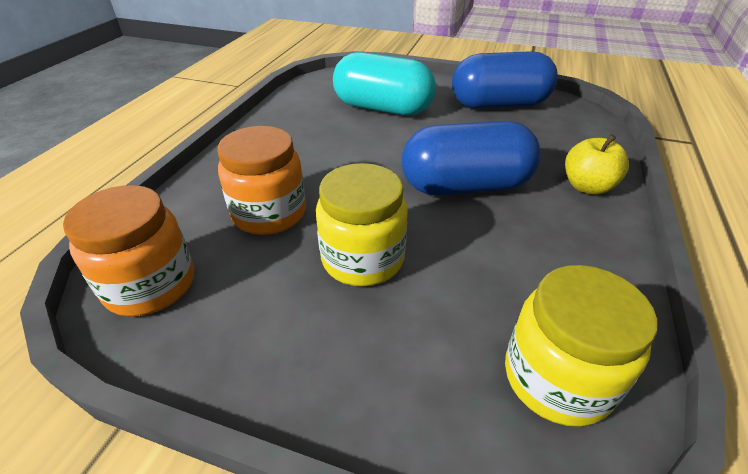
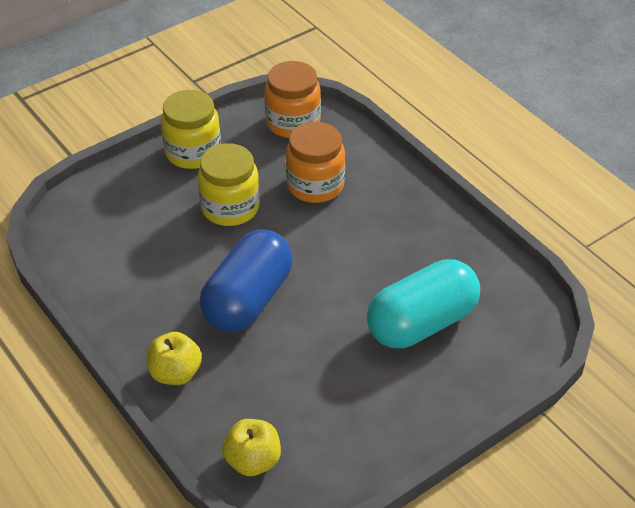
camera: 125 degrees right, 5 degrees up
(499, 105) = (350, 425): blue capsule -> none
(557, 378) = (86, 233): yellow jar -> yellow jar (193, 152)
(580, 125) = (253, 461): none -> yellow apple

